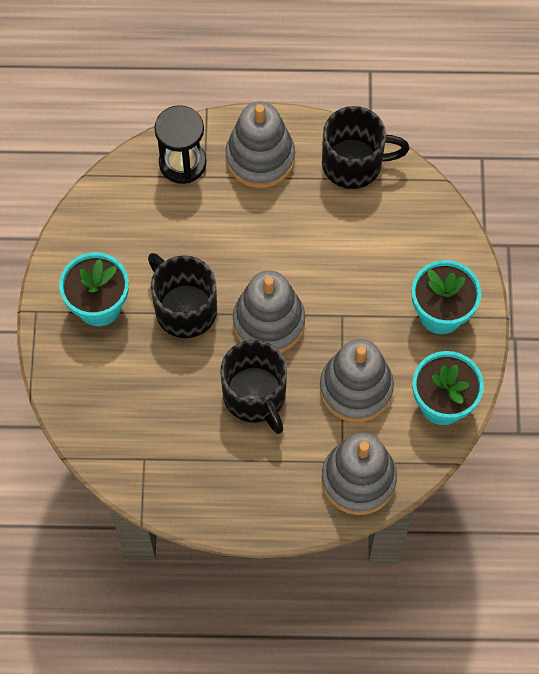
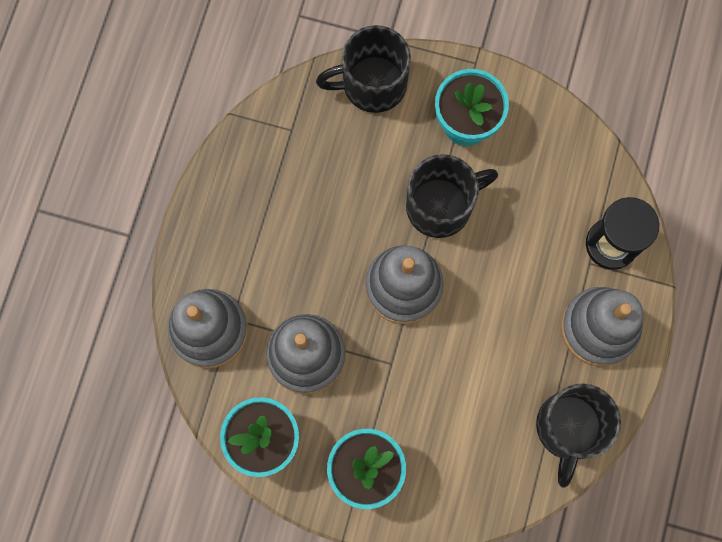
camera: 105 degrees right, 10 degrees up
(255, 396) = (326, 252): black mug -> black mug (372, 84)

